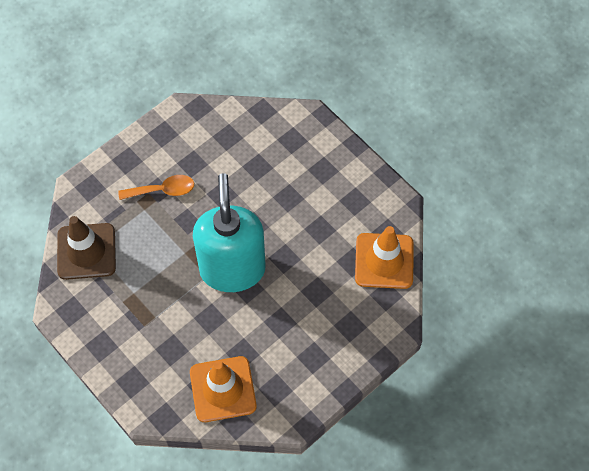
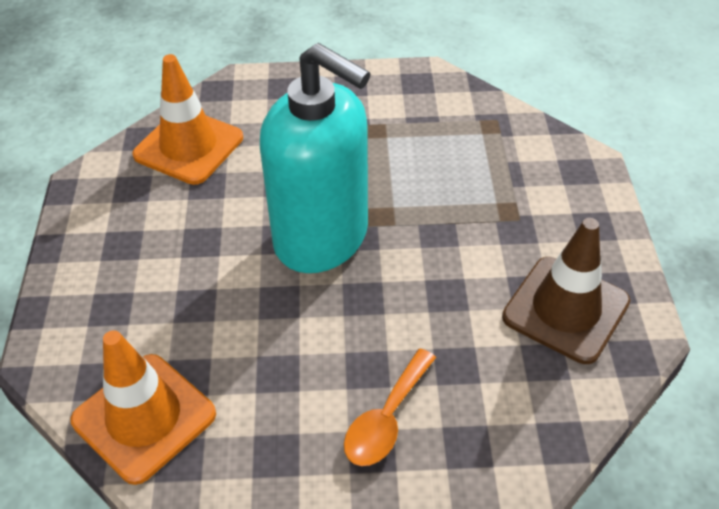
camera: 130 degrees right, 15 degrees down
(86, 251) = (483, 126): brown traffic cone -> brown traffic cone (565, 309)
(163, 190) = (511, 235): orange spoon -> orange spoon (386, 419)

